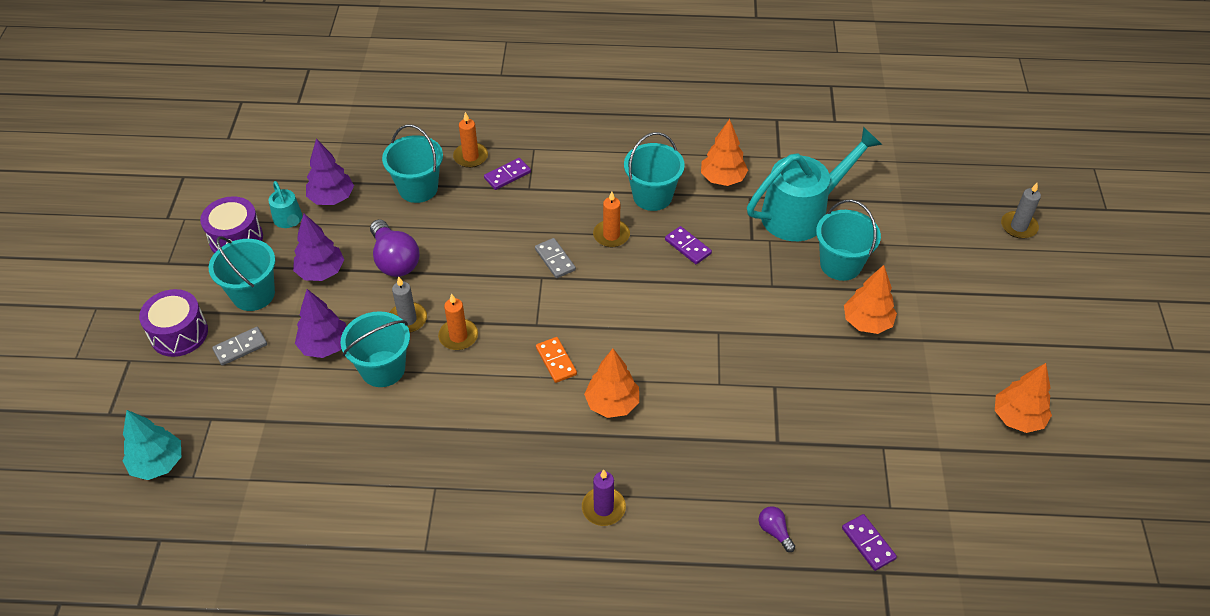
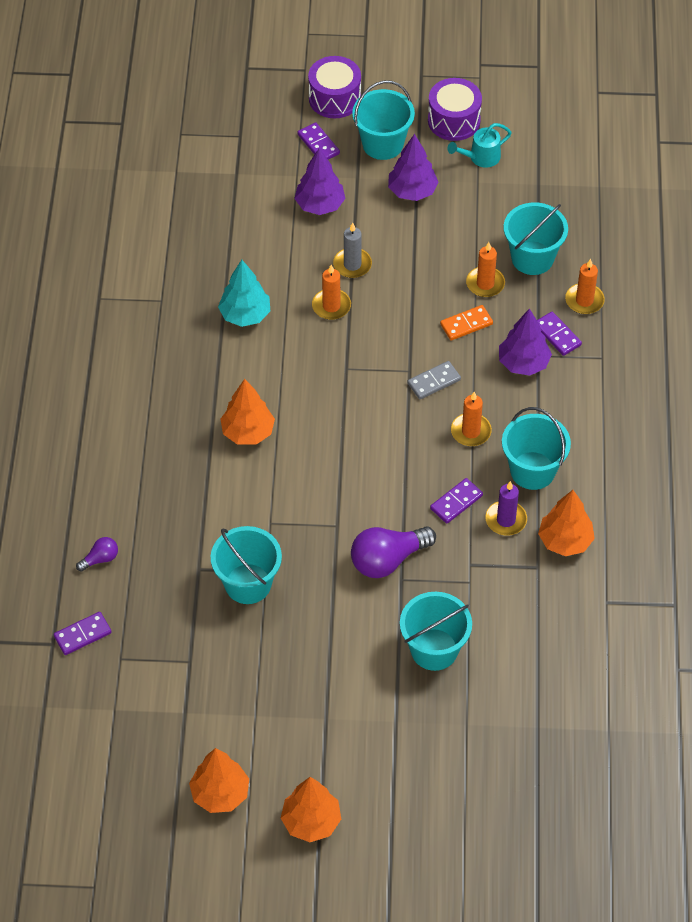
camera: 90 degrees right, 5 degrees up
(158, 463) = (194, 109): turquoise tree -> turquoise tree (245, 315)
(240, 347) = (318, 144): grey domino -> purple domino
(332, 198) = (514, 188): purple tree -> purple tree (523, 363)
(383, 369) = (292, 251): turquoise bucket -> turquoise bucket (248, 584)
(394, 260) = (429, 247): purple light bulb -> purple light bulb (388, 560)
(444, 221) = (485, 284): none -> orange candle
(556, 361) = (300, 386): orange domino -> orange domino (466, 324)
(603, 508) = (133, 425): purple candle -> purple candle (506, 520)
(802, 212) = (514, 619): turquoise watering can -> none
(867, 322) = (350, 666): orange tree -> orange tree (311, 821)
(1018, 226) = (501, 851): grey candle -> none

